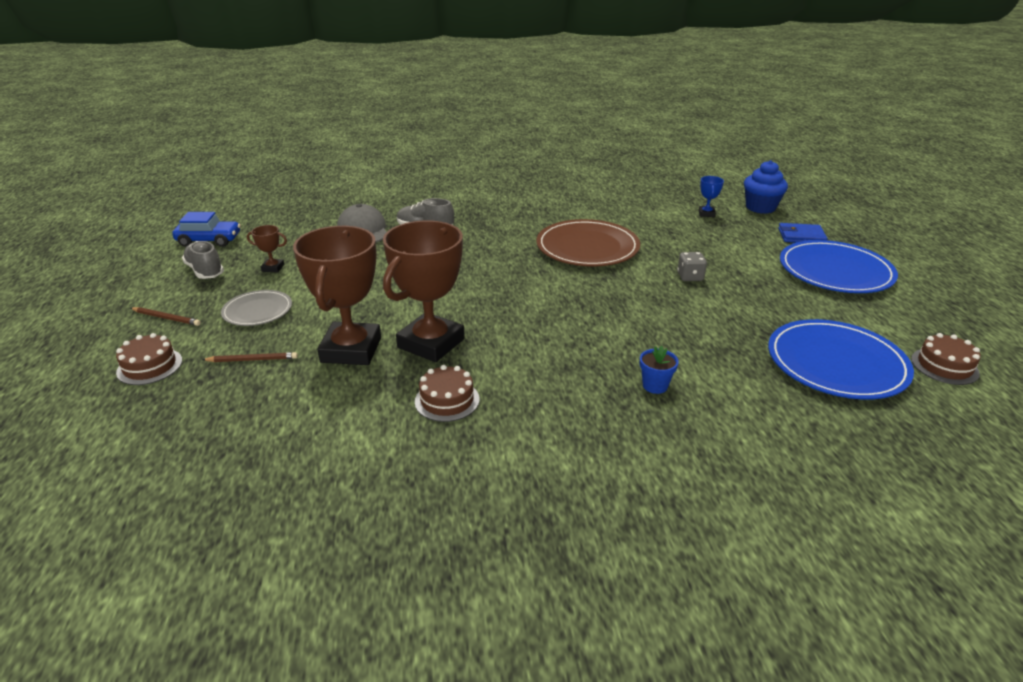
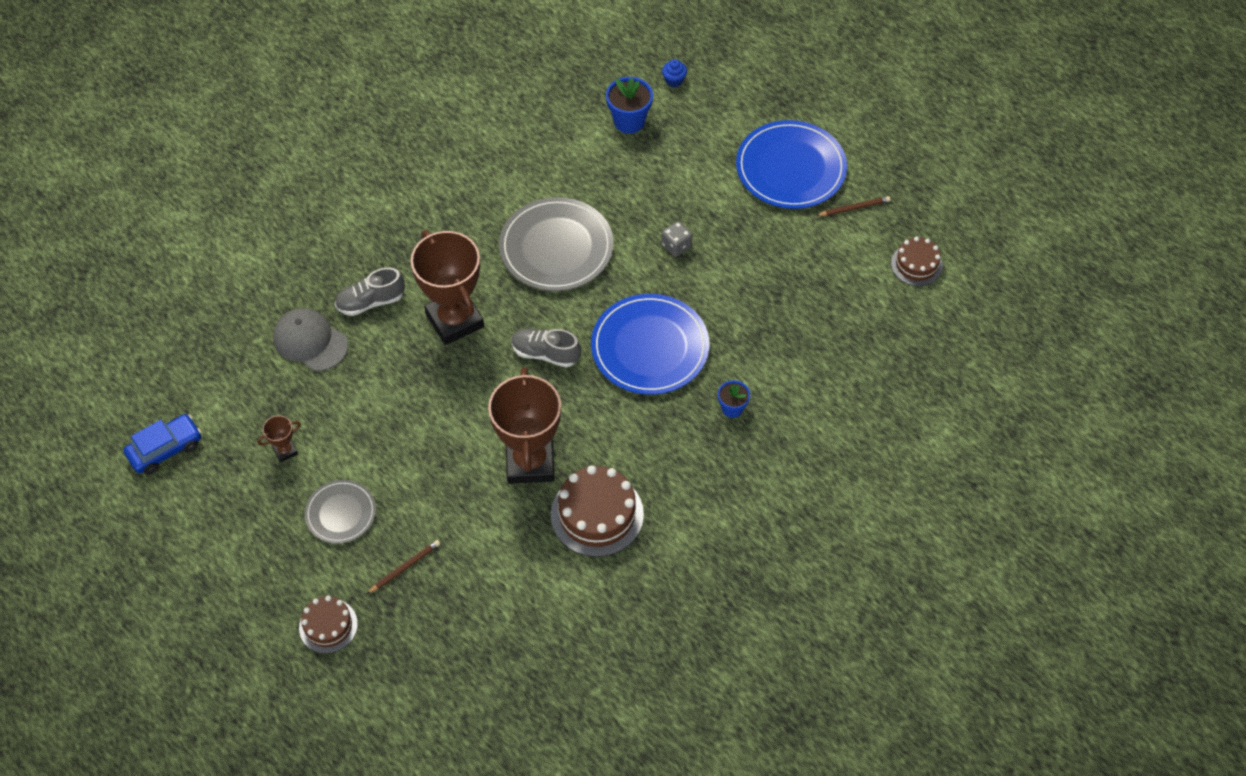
camera: 35 degrees left, 25 degrees up
(166, 318) = (269, 570): brown pencil -> brown pencil (854, 208)
(205, 271) = (223, 494): grey shoe -> grey shoe (545, 353)
(351, 350) = (473, 508): brown trophy -> brown trophy (455, 320)
(447, 400) = (597, 514): brown cake -> brown cake, size x1.65
(587, 247) = (556, 247): brown plate -> grey plate
(706, 213) = (629, 121): blue trophy -> blue flower pot
(760, 207) = (674, 80): blue cupcake -> blue cupcake, size x0.52
(801, 236) = (736, 119): blue wallet -> none
(836, 363) = (843, 305): blue plate -> blue plate (650, 347)

